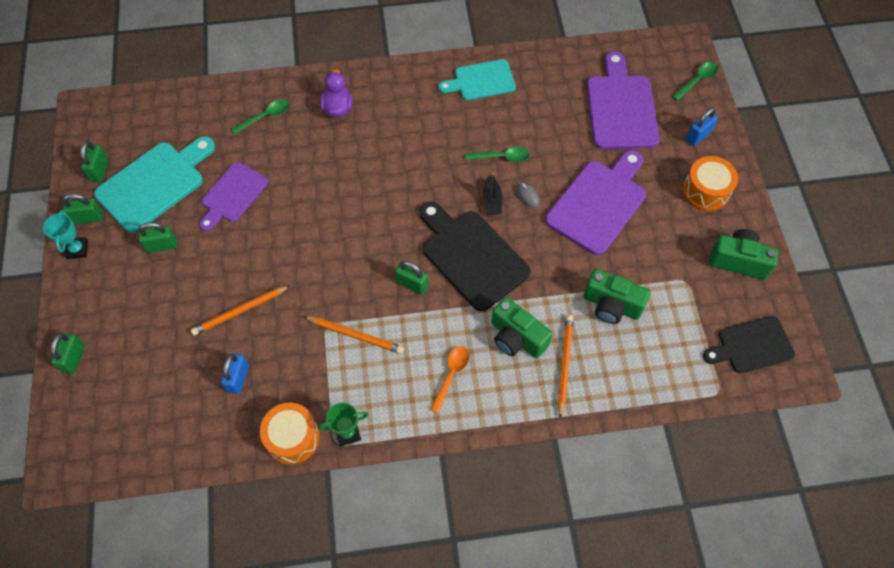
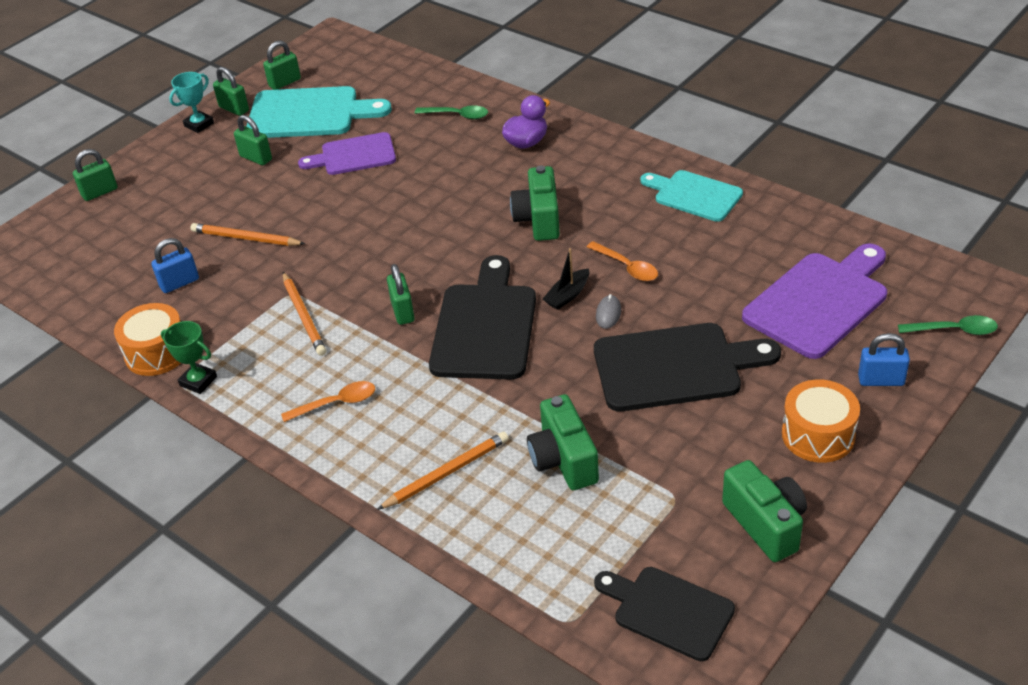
camera: 50 degrees right, 20 degrees down
(501, 157) = (627, 267): green spoon -> orange spoon
(516, 338) = (434, 418): green camera -> green camera (539, 220)
(599, 203) = (675, 367): purple cutting board -> black cutting board

